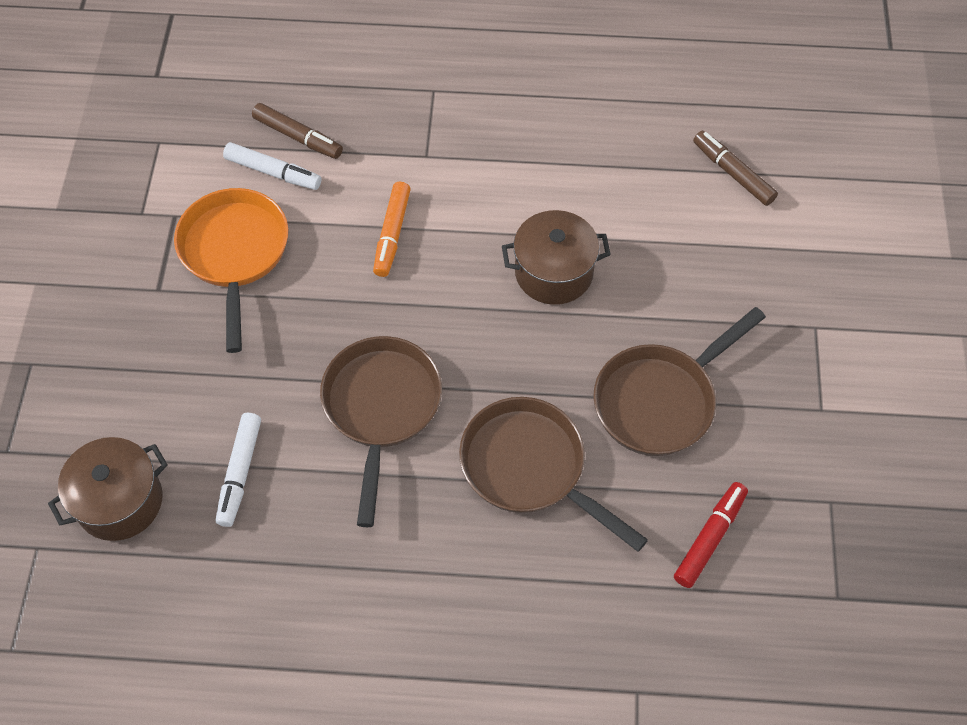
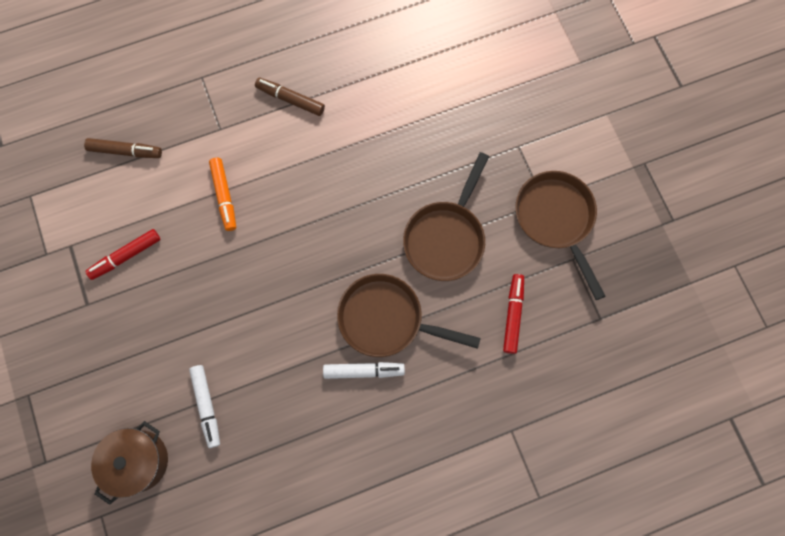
camera: 25 degrees left, 15 degrees up
(235, 254) = (126, 256): orange pan -> red marker
(273, 172) = (122, 185): white marker -> white marker (364, 371)
(381, 408) = (276, 321): brown pan -> brown pan (556, 220)
(553, 273) = (342, 178): brown pot -> none
(733, 173) = (424, 58): brown marker -> brown marker (290, 99)

